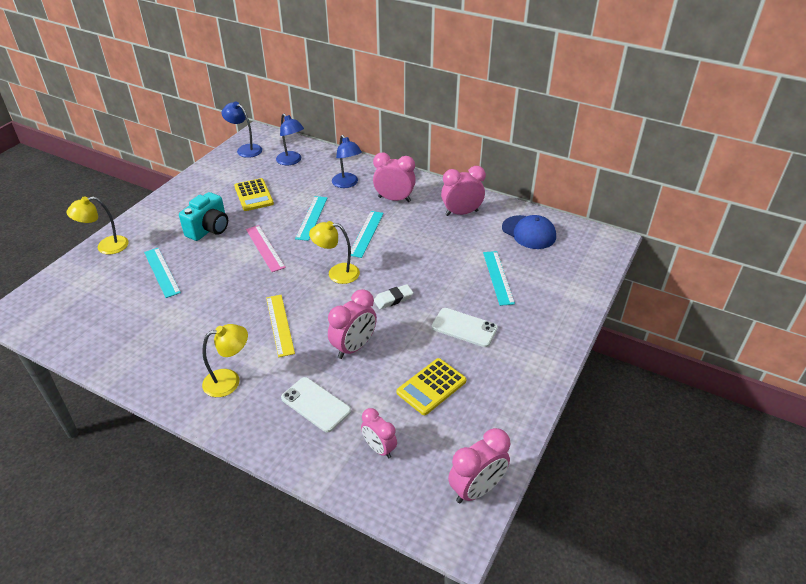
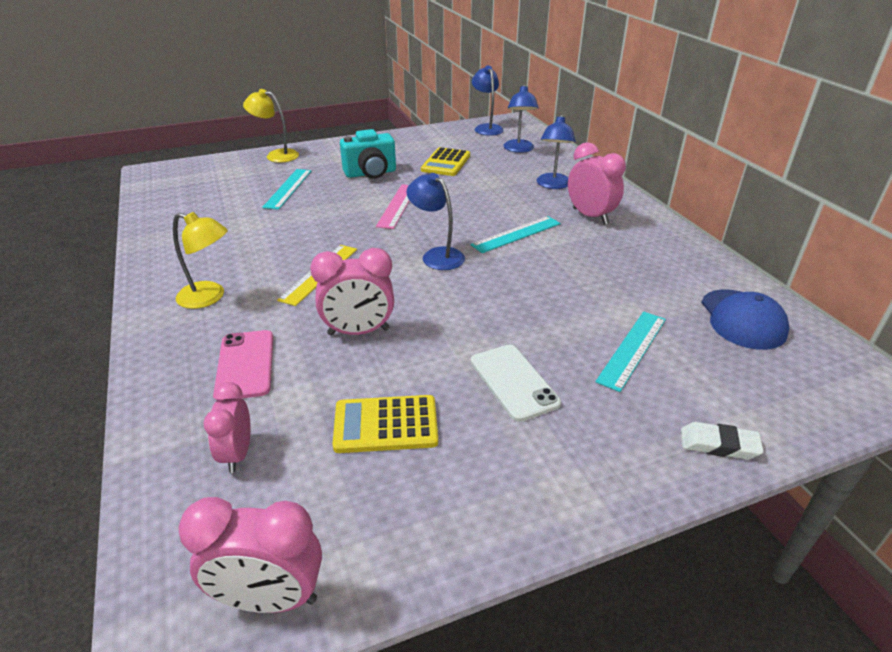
camera: 40 degrees right, 5 degrees down
(311, 218) = (476, 199): turquoise ruler -> none
(316, 404) = (245, 365): white phone -> pink phone
(337, 273) = (437, 255): yellow lamp -> blue lamp
(393, 299) = (465, 307): white eraser -> white eraser (718, 445)
(461, 213) = (662, 260): pink clock -> none

